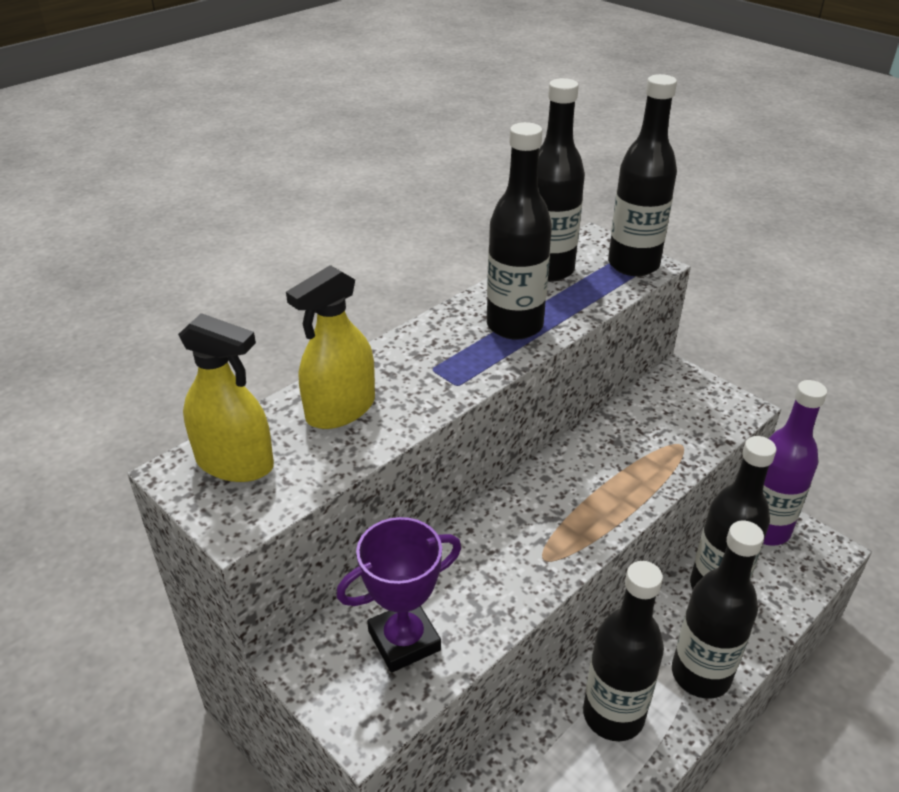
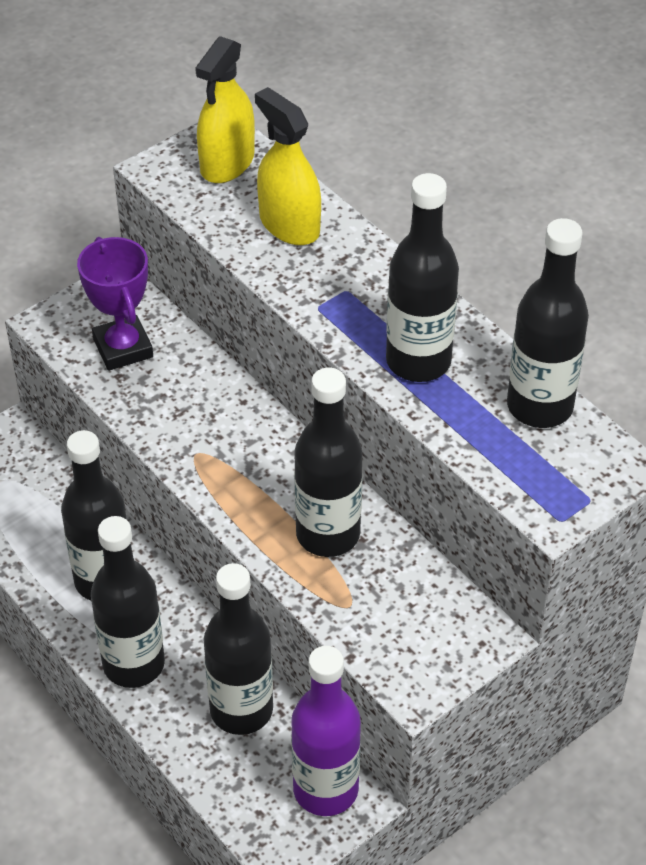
camera: 95 degrees right, 10 degrees up
(633, 265) = (552, 494): black bottle -> black bottle (328, 534)

